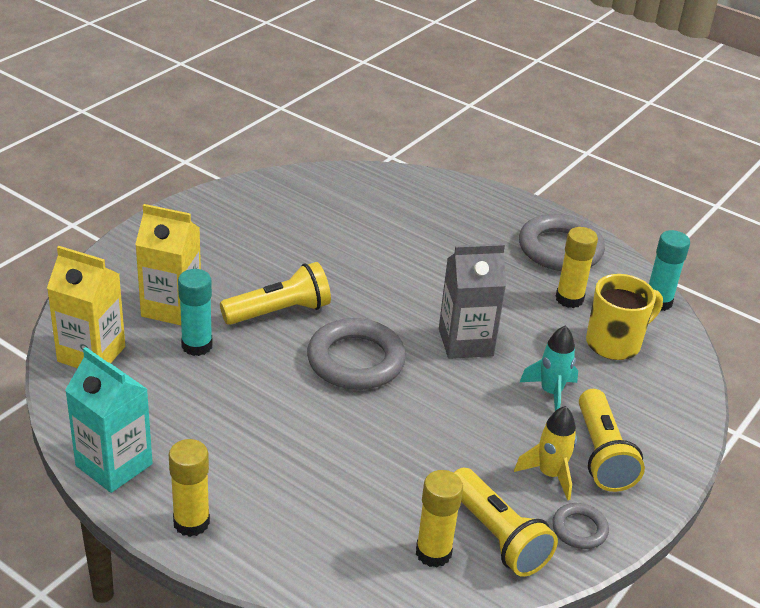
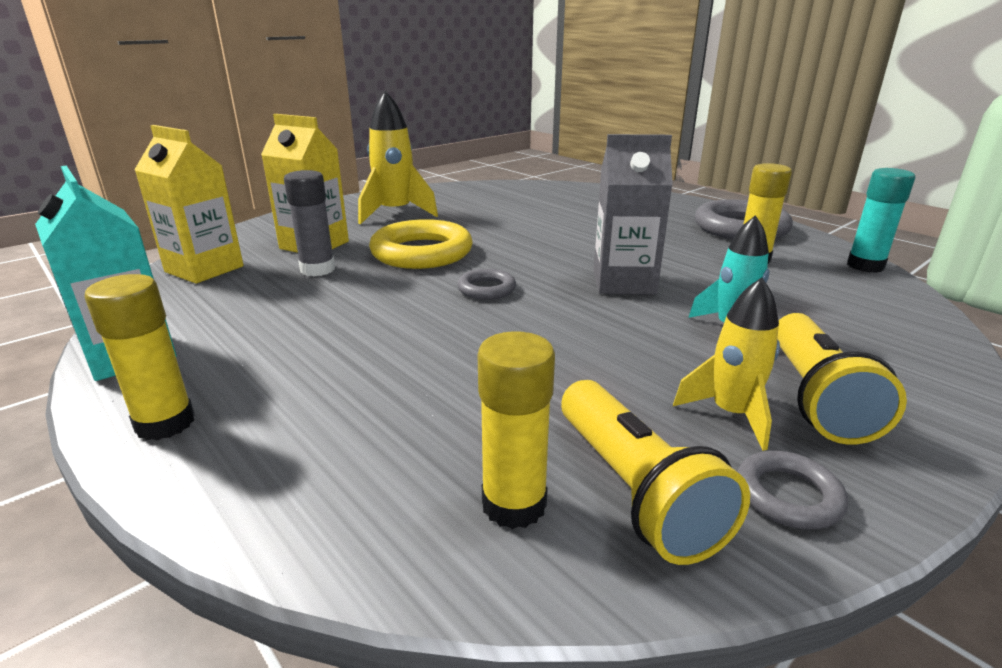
camera: 15 degrees right, 10 degrees down
(197, 346) = (317, 269): turquoise glue stick -> grey glue stick
(223, 244) = (395, 213): none -> yellow rocket
(279, 312) = (422, 252): yellow flashlight -> yellow ring
(355, 360) = (486, 289): grey ring -> grey ring, size x0.50
(615, 343) = (815, 293): yellow mug -> none

